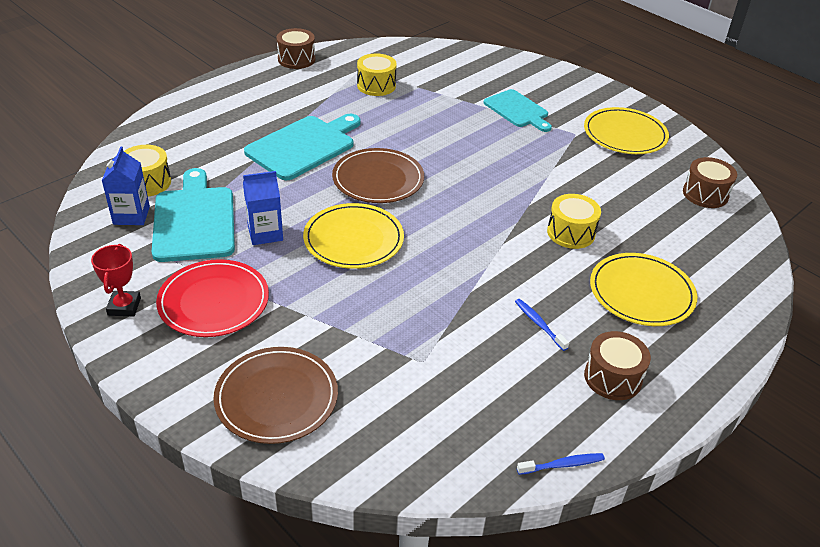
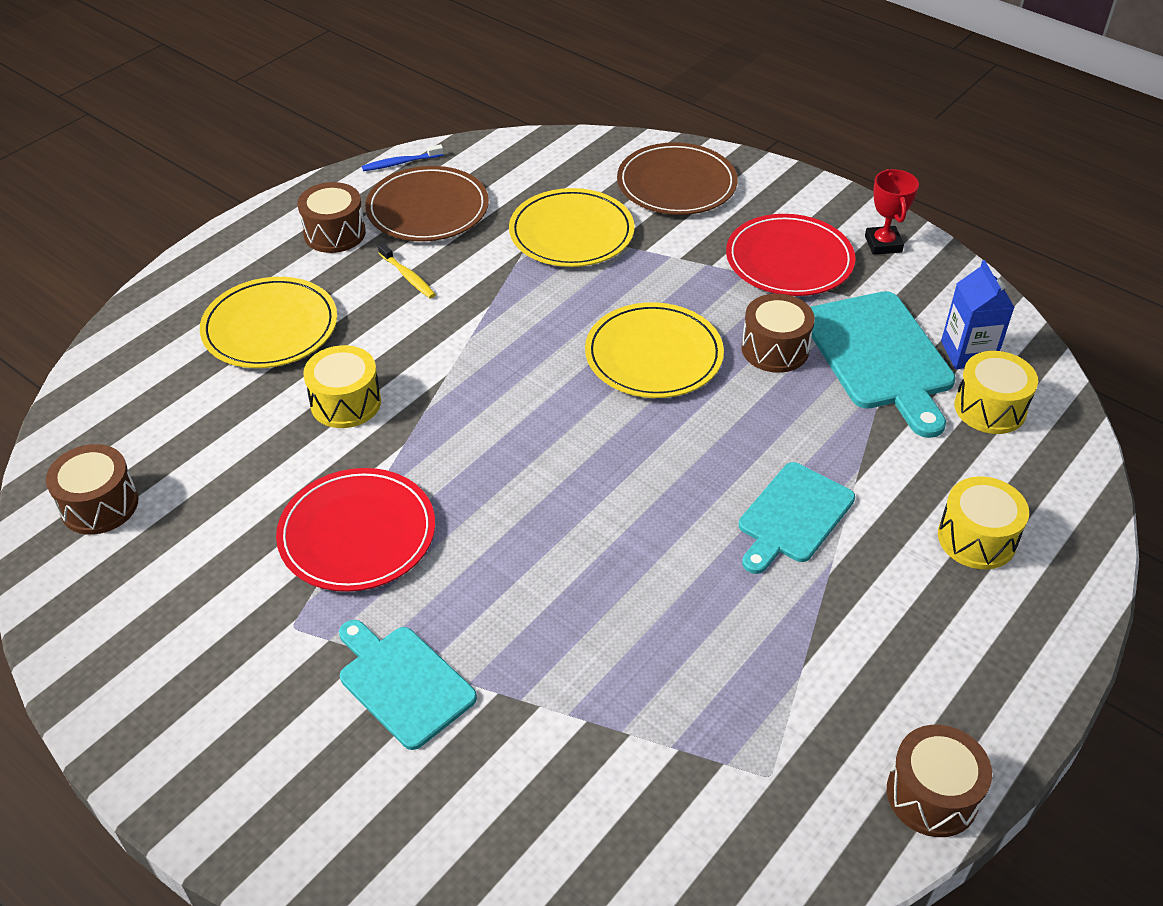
camera: 175 degrees right, 5 degrees up
(265, 233) = (775, 349): blue carton -> brown drum
(304, 146) = (793, 516): turquoise cutting board -> turquoise cutting board, size x0.66
(376, 86) = (716, 720): yellow drum -> yellow drum (976, 538)
(378, 179) = (647, 462): brown plate -> brown plate (427, 209)
(539, 324) = (407, 276): blue toothbrush -> yellow toothbrush
(549, 165) = (357, 533): none -> red plate
(625, 134) = (191, 640): yellow plate -> yellow plate (571, 232)

